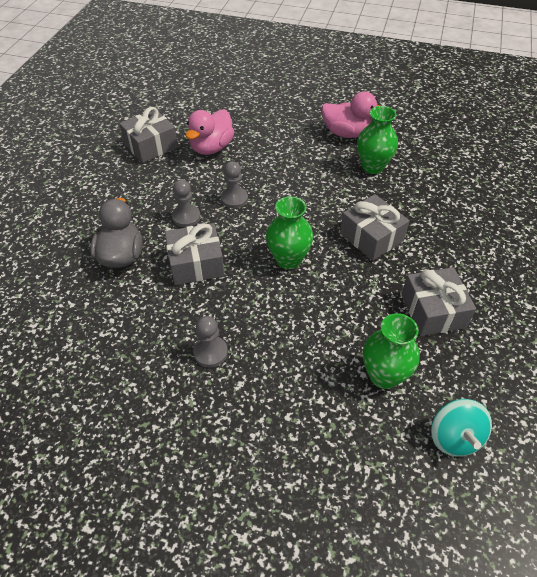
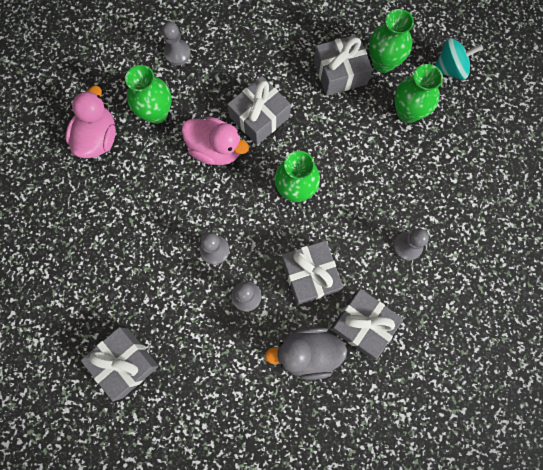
camera: 95 degrees left, 25 degrees up
(135, 301) = (362, 324): none -> grey gift
(211, 148) = (127, 287): pink duck -> pink duck (216, 149)
(439, 181) = (177, 53): none -> grey pawn
(453, 357) = (383, 62): none -> green vase

